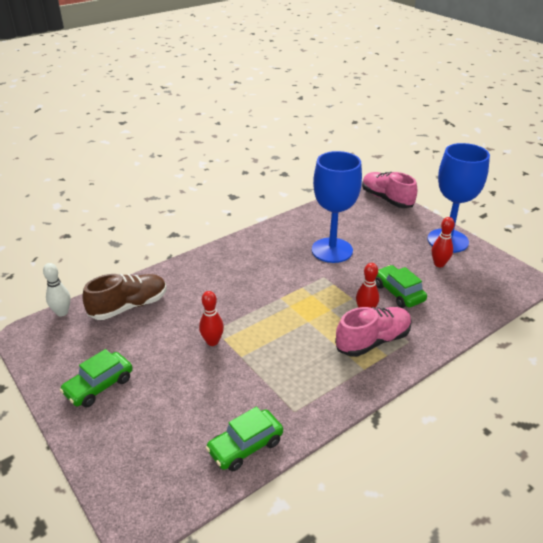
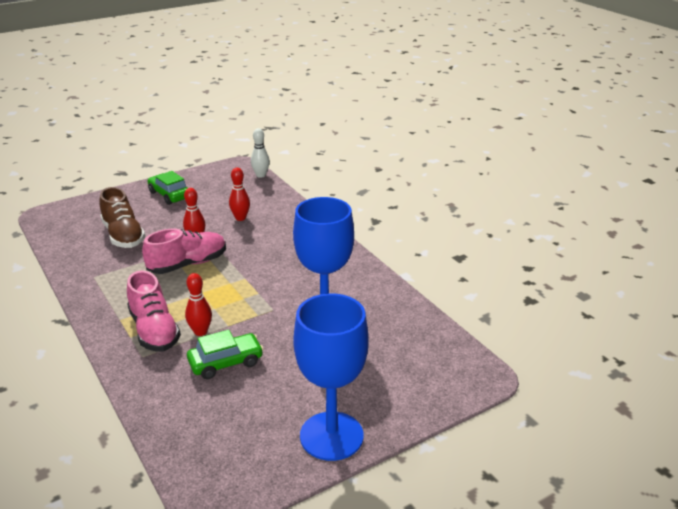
camera: 95 degrees right, 5 degrees down
(129, 306) = (259, 201): brown shoe -> brown shoe (123, 235)
(245, 446) = (74, 253): green car -> none
(386, 199) = (456, 390): pink shoe -> pink shoe (188, 264)
(439, 264) = (274, 412): red bowling pin -> red bowling pin (240, 218)

